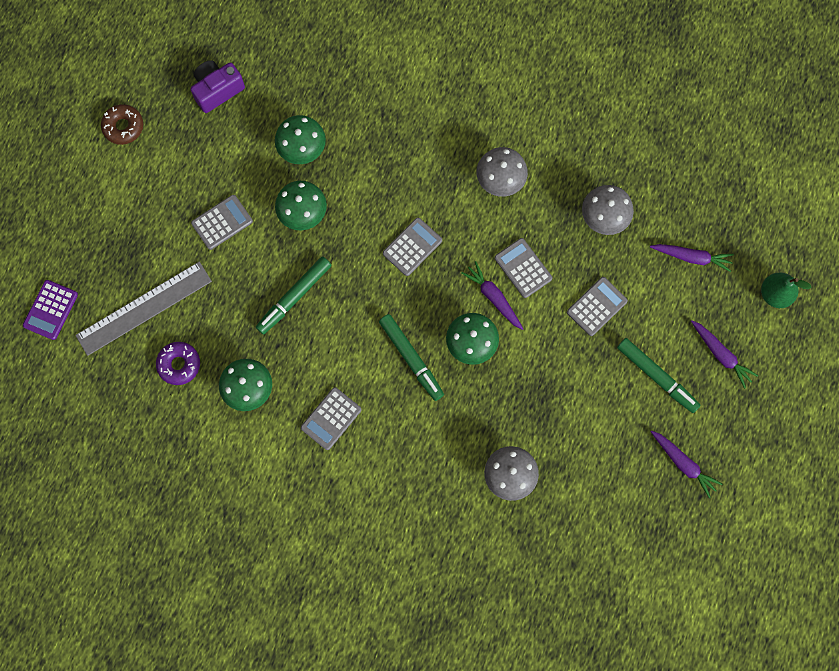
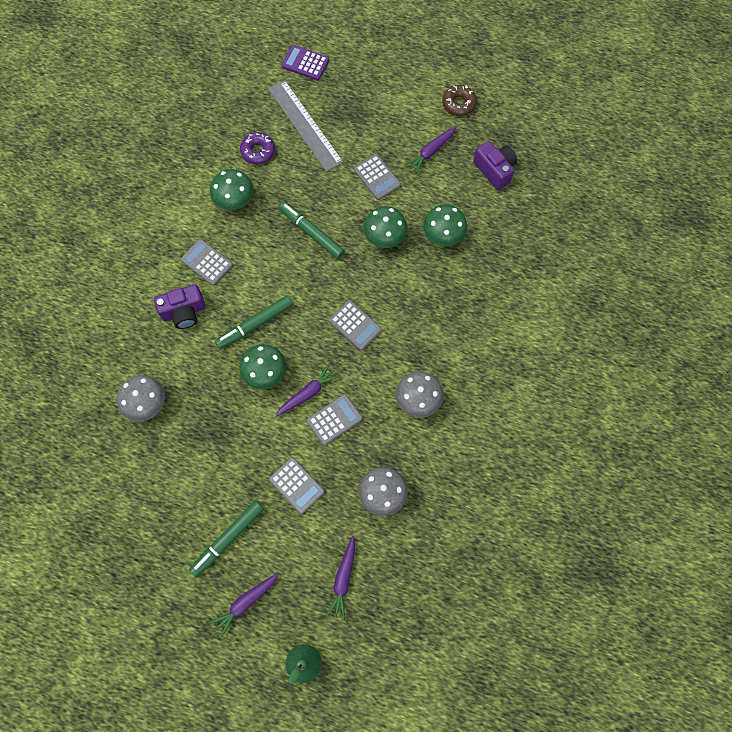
camera: 90 degrees right, 5 degrees down
(395, 441) = (184, 312): none -> purple camera
(683, 464) = (144, 560): purple carrot -> purple carrot (431, 152)

